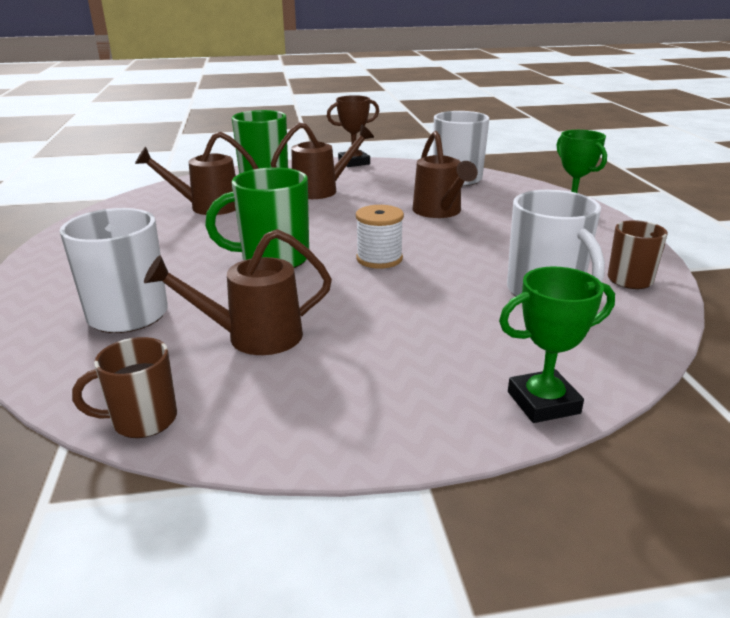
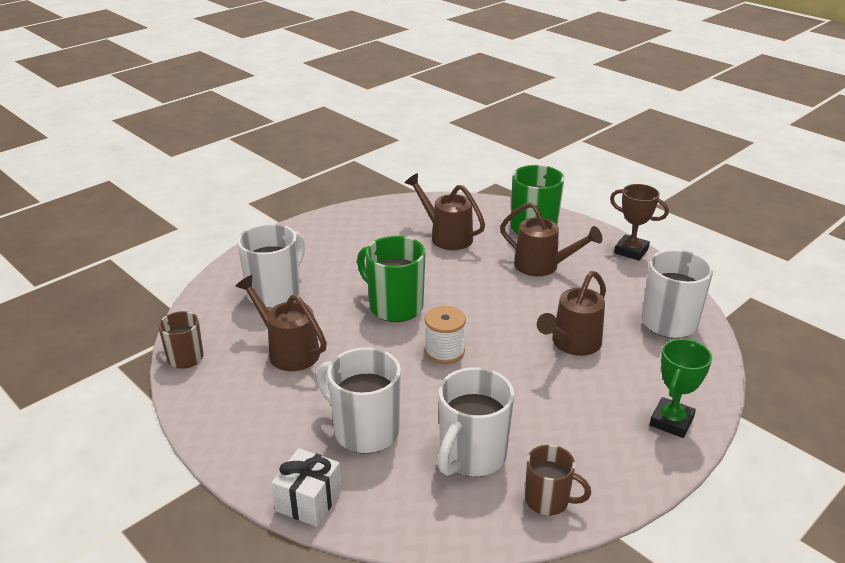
camera: 55 degrees right, 5 degrees up
(454, 333) = (364, 431): none -> white mug
(543, 402) = (309, 501): green trophy -> white gift

